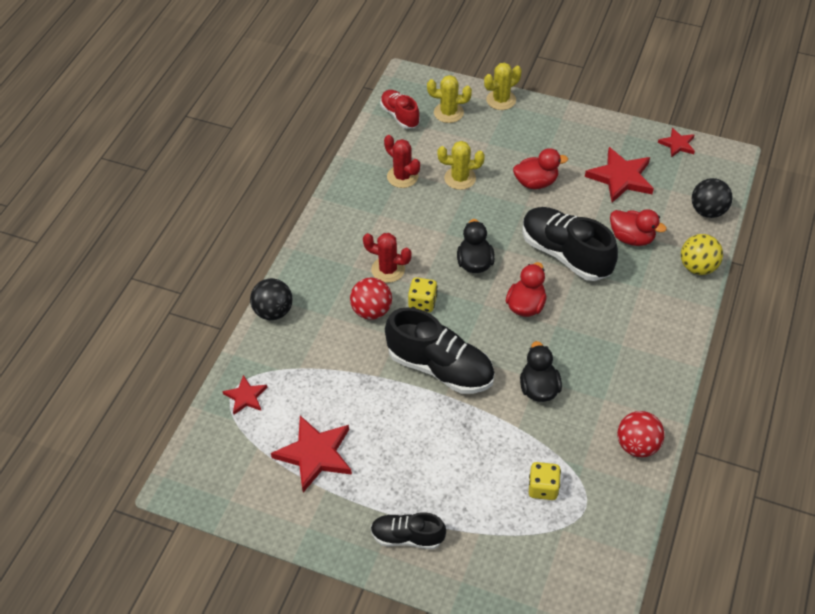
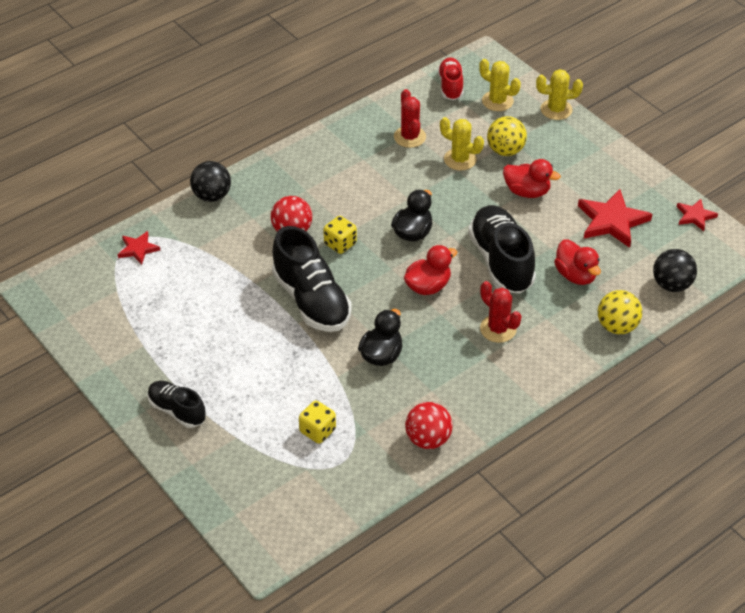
camera: 30 degrees right, 5 degrees down
(315, 454) = (156, 316): red star -> none
(388, 270) = (333, 205): red cactus -> red cactus (498, 329)
(490, 154) = (505, 151): none -> yellow ball

